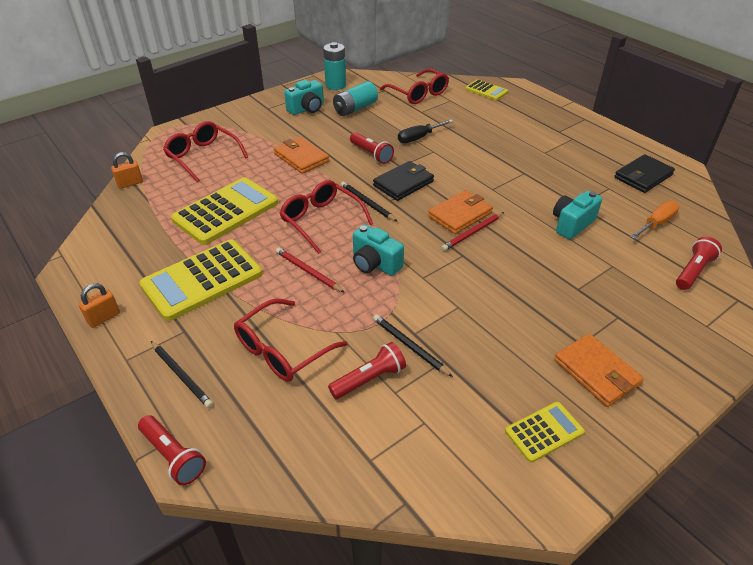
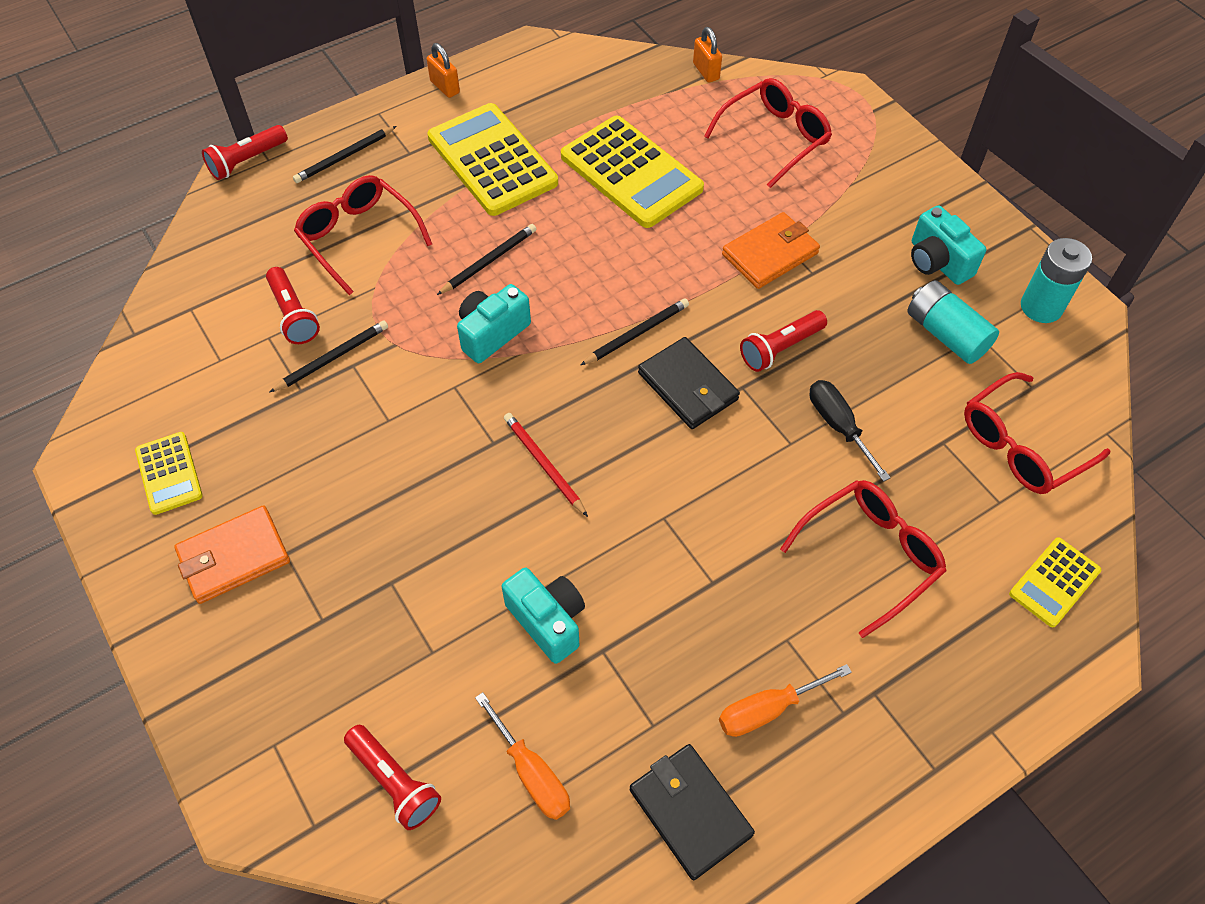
camera: 95 degrees right, 15 degrees up
(308, 271) = (489, 261): red pencil -> black pencil
(321, 220) = (598, 276): red glasses -> red glasses (871, 555)
(460, 214) = (593, 455): orange wallet -> none
(582, 157) = (767, 709): none -> orange screwdriver

